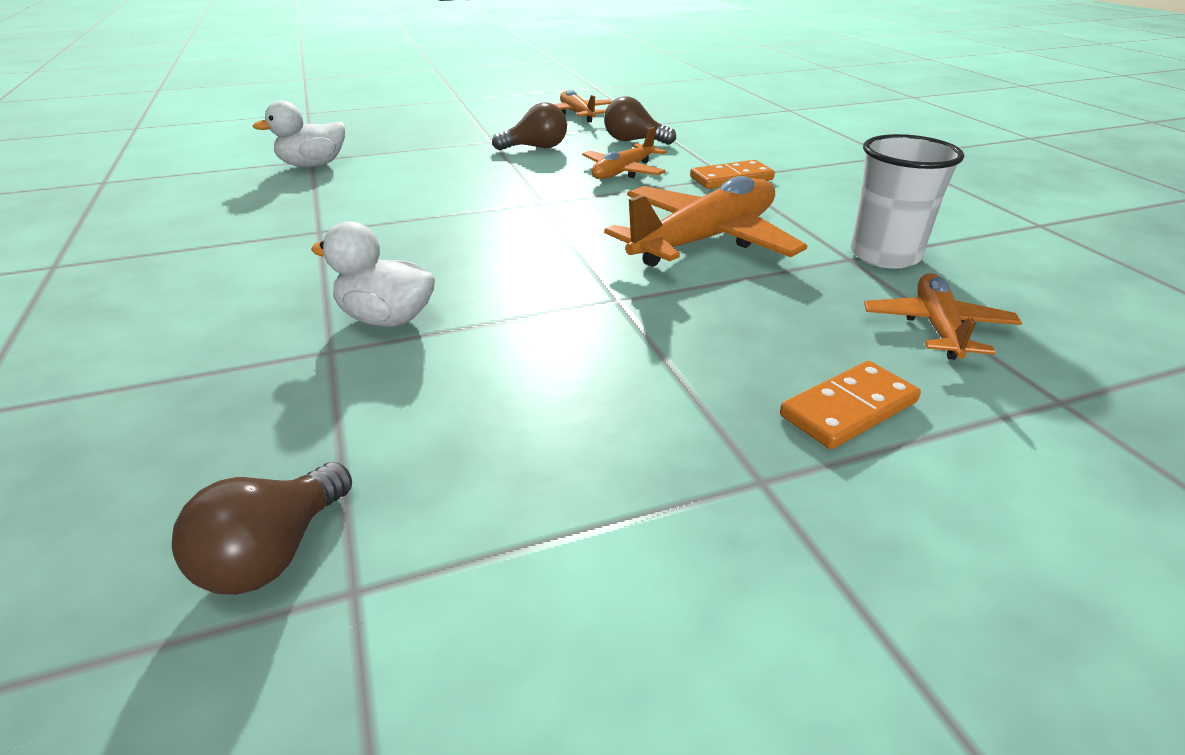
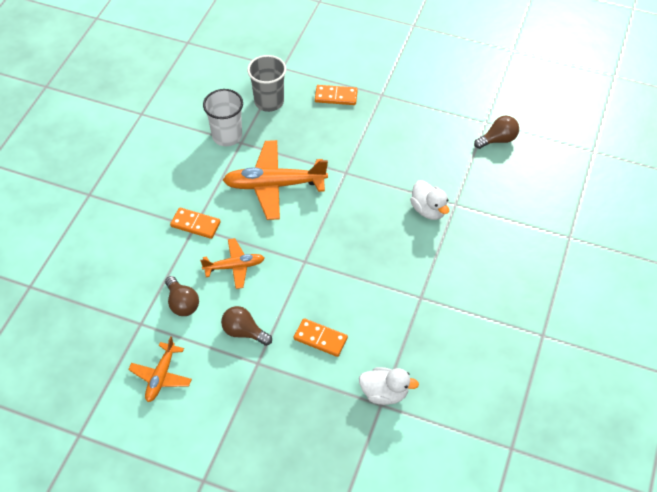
camera: 140 degrees left, 20 degrees up
(437, 168) = (320, 339): none -> orange domino
(937, 327) = (269, 102): orange plane -> grey cup

